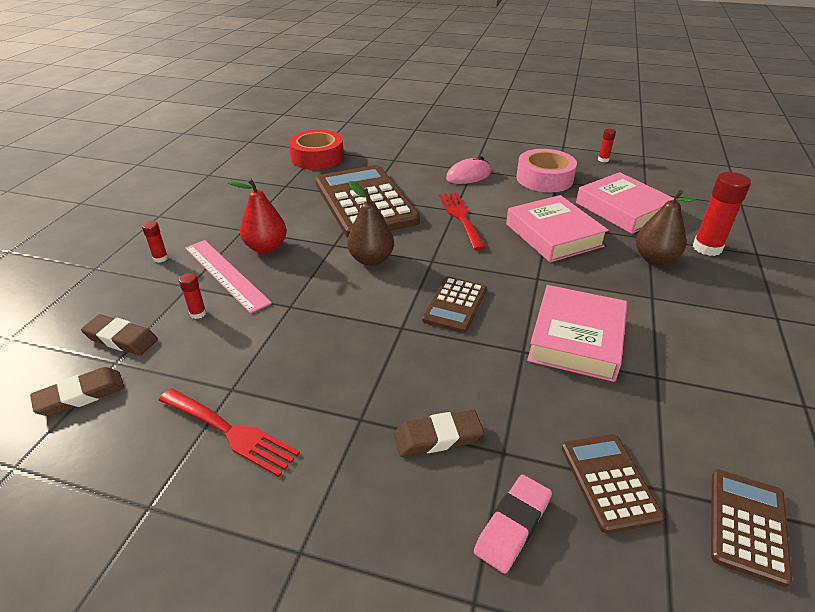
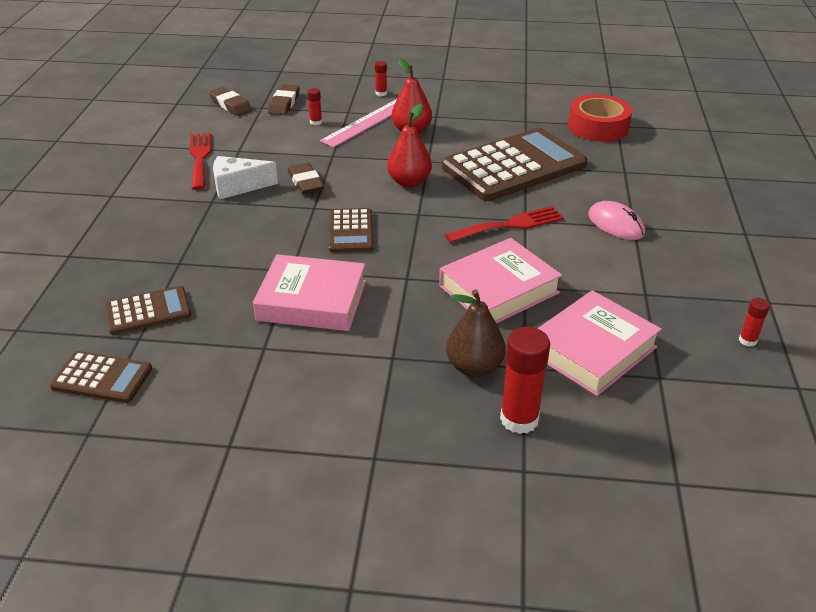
camera: 80 degrees right, 0 degrees up
(231, 432) = (200, 158): red fork -> red fork turned 150 degrees clockwise
(332, 391) = (238, 186): none -> white cheese
(371, 260) = (409, 182): brown pear -> red pear
(438, 437) = (194, 234): brown eraser -> brown eraser (306, 182)
(455, 305) = (350, 231): brown calculator -> brown calculator turned 105 degrees counterclockwise
(512, 525) = (117, 268): pink eraser -> none
(544, 179) = (644, 283): pink tape -> none

